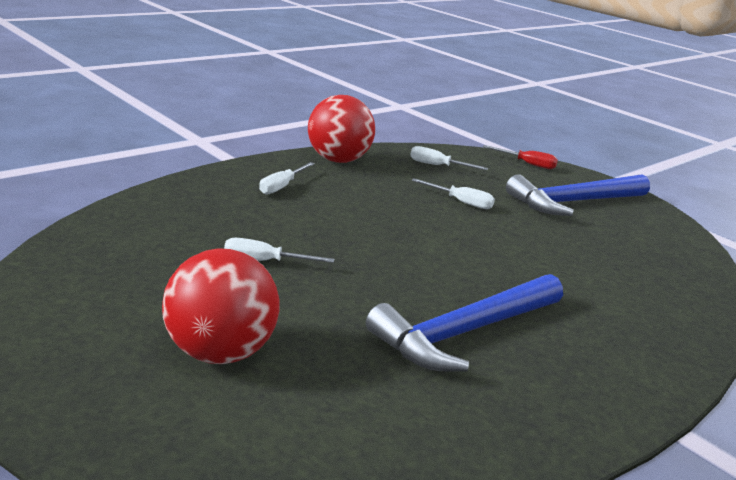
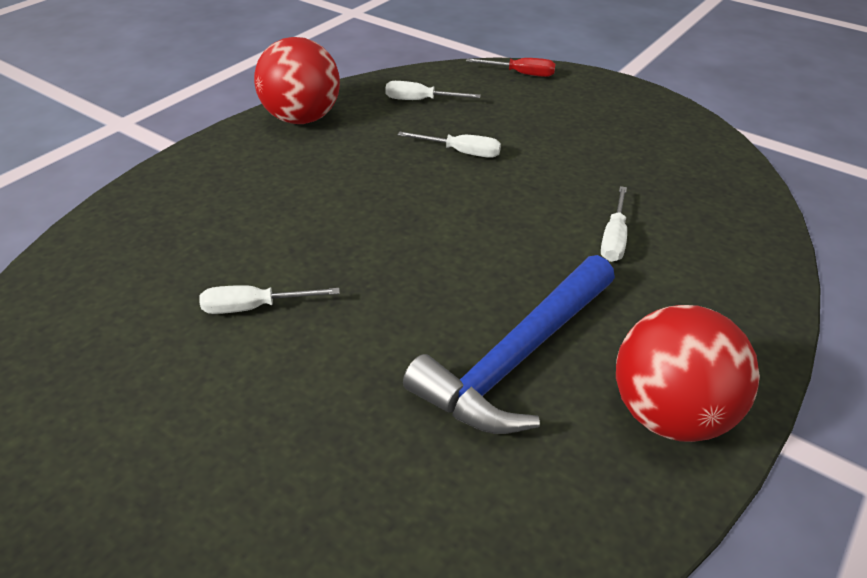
camera: 10 degrees left, 15 degrees up
(220, 353) = (238, 474): red ball -> red ball (670, 415)
(282, 186) = (244, 178): white screwdriver -> white screwdriver (614, 238)
(574, 202) = (587, 122): blue hammer -> none

